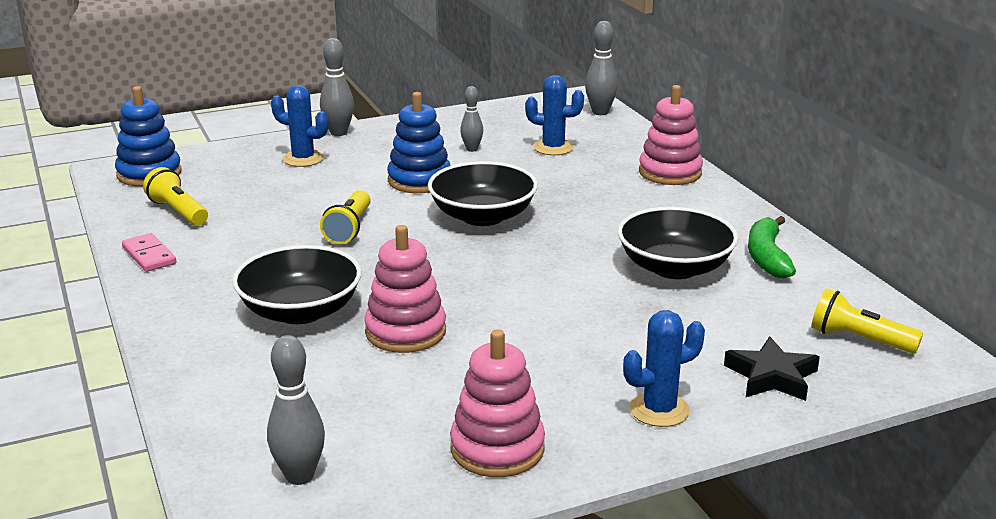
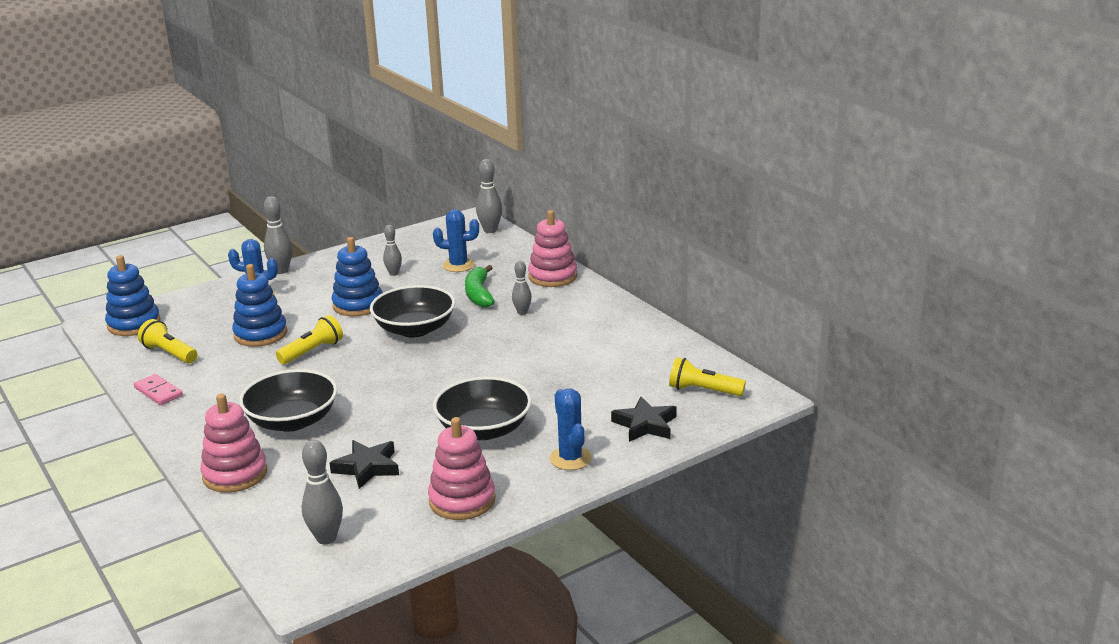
camera: 10 degrees left, 0 degrees up
(293, 201) = (260, 334): none -> blue stacking toy
(349, 229) = (312, 351): yellow flashlight -> yellow flashlight turned 135 degrees counterclockwise
(379, 385) = (367, 467): none -> black star
(405, 332) = (376, 426): pink stacking toy -> pink stacking toy (235, 474)
(624, 211) = (522, 312): none -> grey bowling pin
(659, 410) = (570, 458): blue cactus -> blue cactus turned 75 degrees counterclockwise
(674, 267) = (566, 353): black bowl -> black bowl (484, 429)
(767, 257) = (633, 336): green banana -> green banana (479, 294)

